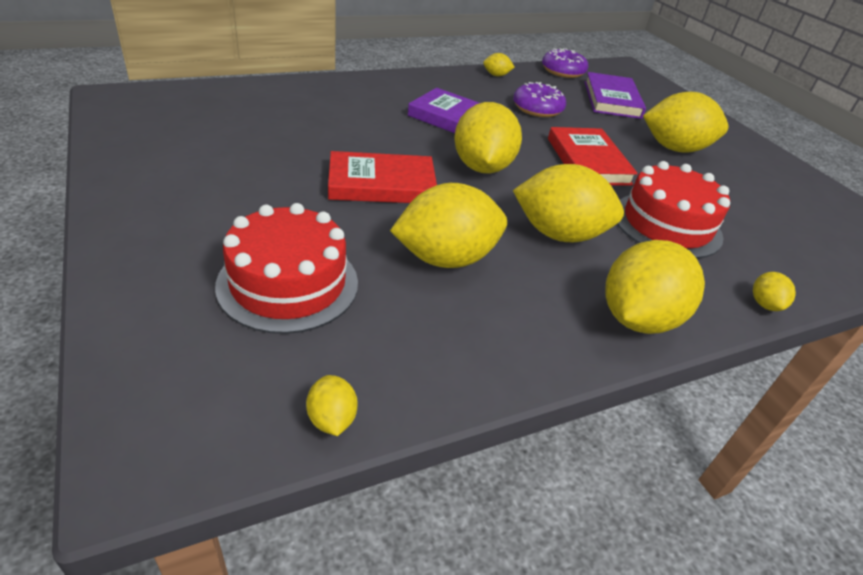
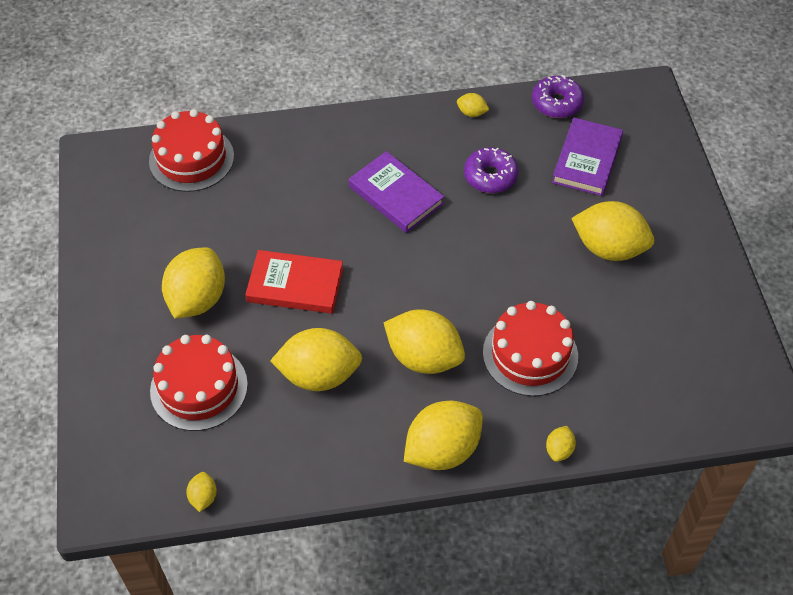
camera: 20 degrees right, 15 degrees up
(231, 99) = (191, 158): none -> red cake
(482, 167) = (392, 268): yellow lemon -> yellow lemon (197, 299)
(588, 161) = (501, 263): red book -> none

